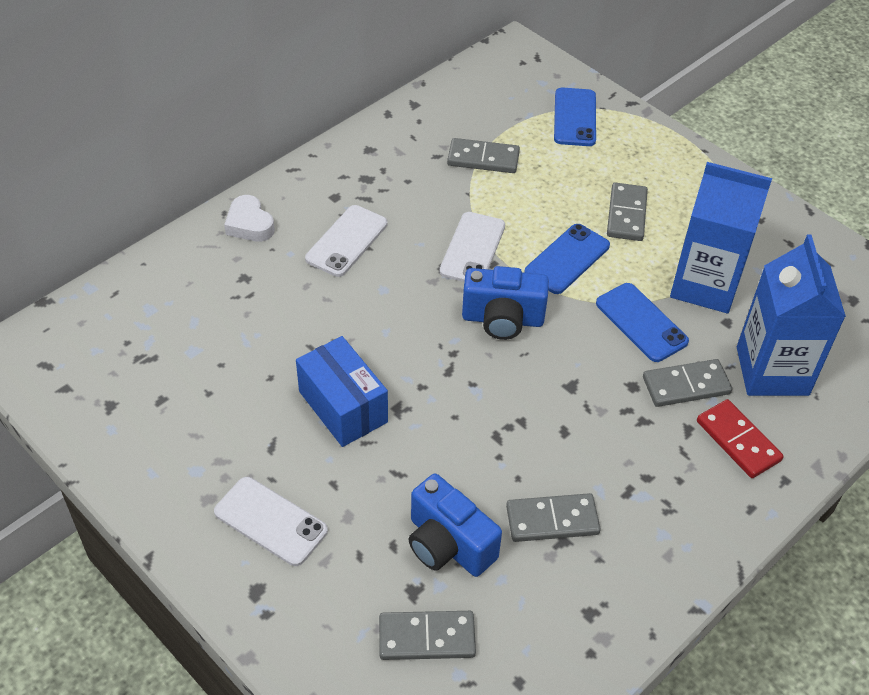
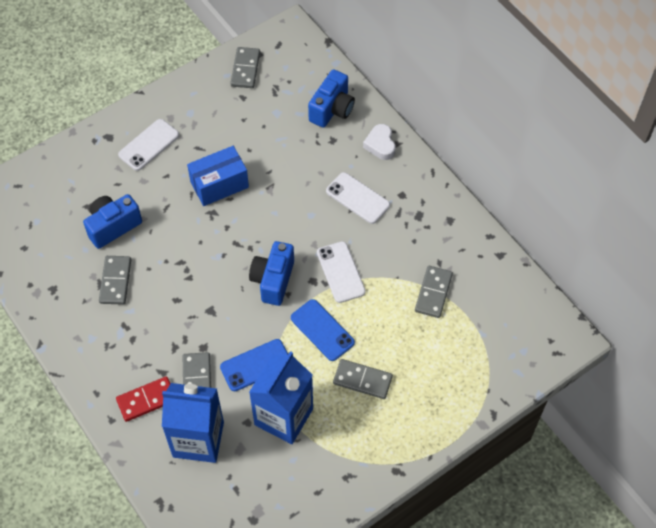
camera: 100 degrees right, 10 degrees up
(185, 283) = (332, 109): none -> blue camera
(249, 224) = (380, 145): white heart -> white heart turned 75 degrees counterclockwise
(427, 638) = (60, 209): grey domino -> grey domino (245, 69)
(472, 248) = (340, 272): white phone -> white phone turned 45 degrees clockwise
(575, 117) = (477, 366): blue phone -> none

